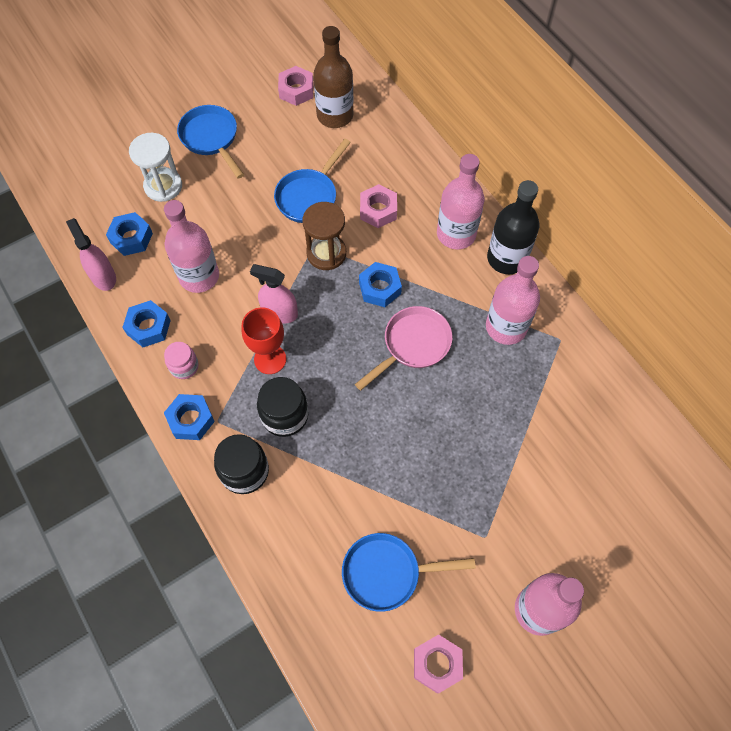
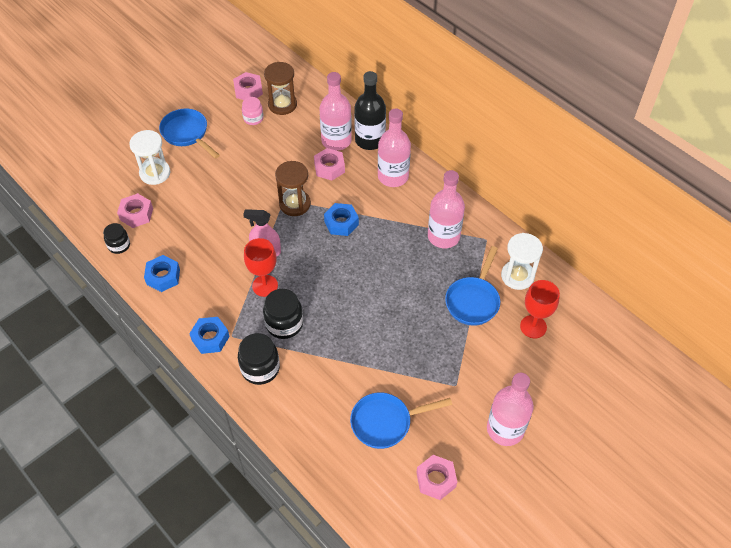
camera: 10 degrees left, 10 degrees down
(103, 277) = (119, 245): pink spray bottle -> black jar
(131, 238) = (136, 214): blue nut -> pink nut
(184, 366) = (197, 301): pink jar -> pink jar (253, 118)
(199, 276) = (197, 234): pink bottle -> pink bottle (336, 141)
(309, 196) = (273, 165): blue pan -> blue pan (473, 300)
(335, 115) = (282, 104): brown bottle -> brown hourglass
(413, 345) = (374, 259): pink pan -> none
(506, 258) = (435, 188): black bottle -> black bottle (370, 140)
(592, 397) = (517, 276): none -> white hourglass
(600, 472) = (533, 327): none -> red goblet

